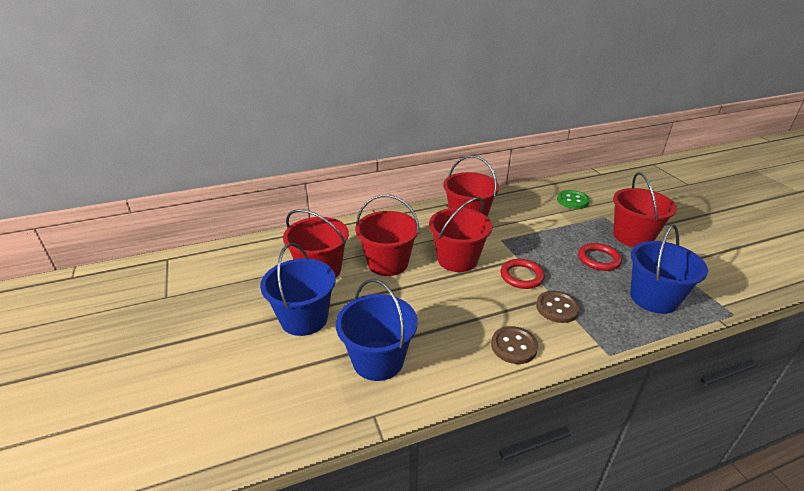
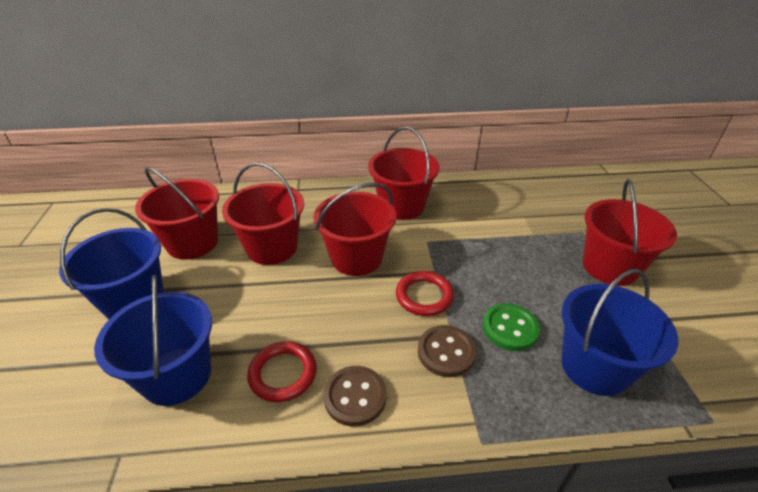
camera: 15 degrees right, 5 degrees up
(572, 201) = (550, 204): green button -> green button (510, 328)
(598, 259) = (543, 291): red ring -> red ring (283, 374)

